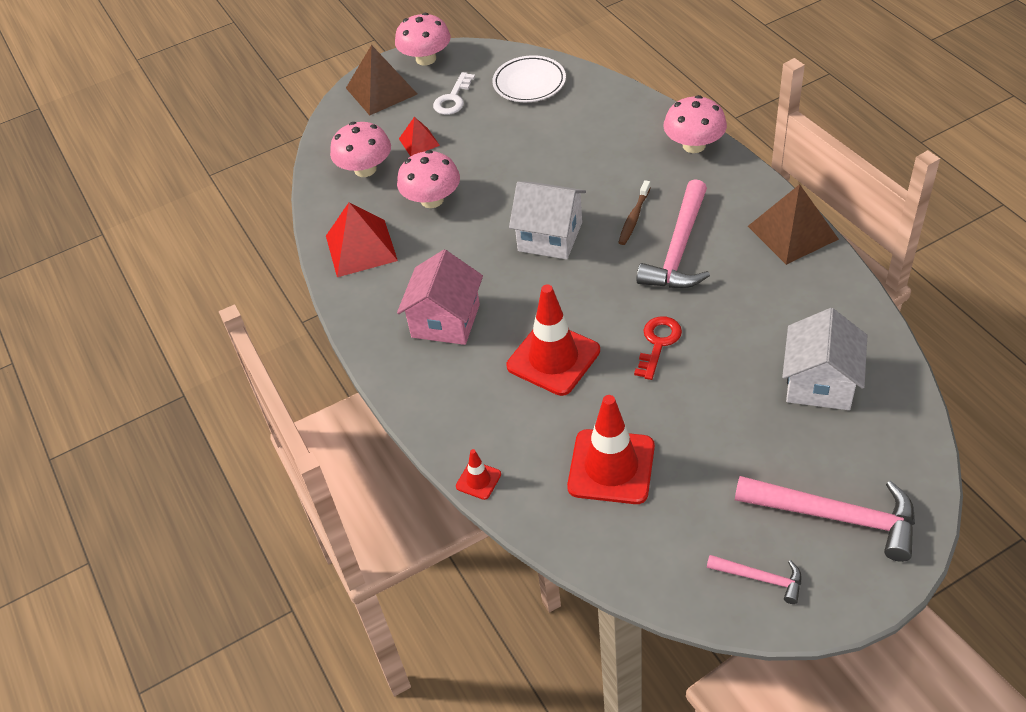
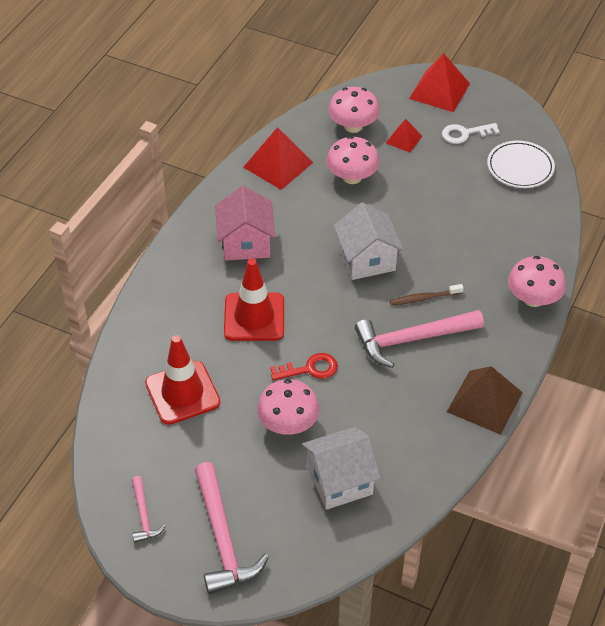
camera: 50 degrees right, 0 degrees up
(381, 91) = (439, 91): brown pyramid -> red pyramid
(426, 59) = (495, 96): pink mushroom -> pink mushroom (288, 423)
(445, 321) = (246, 243): pink house -> pink house turned 75 degrees counterclockwise
(478, 480) = (126, 328): red traffic cone -> none

